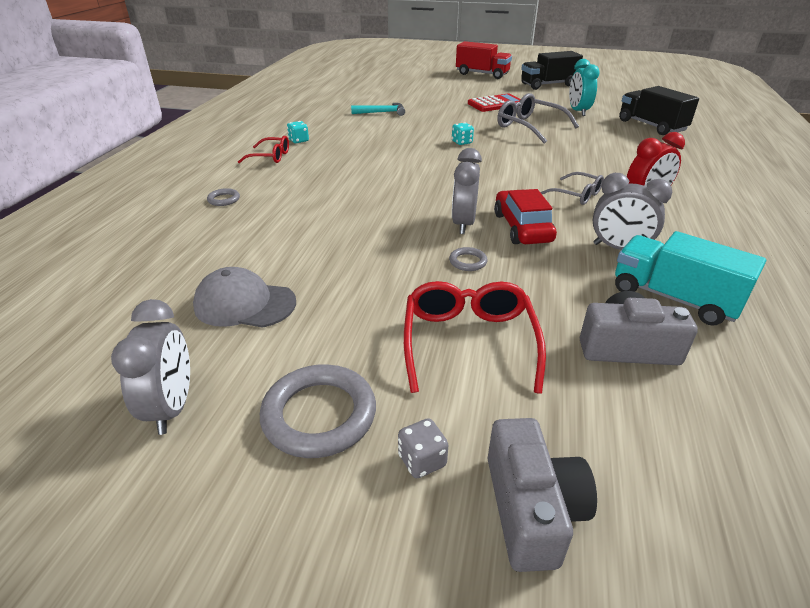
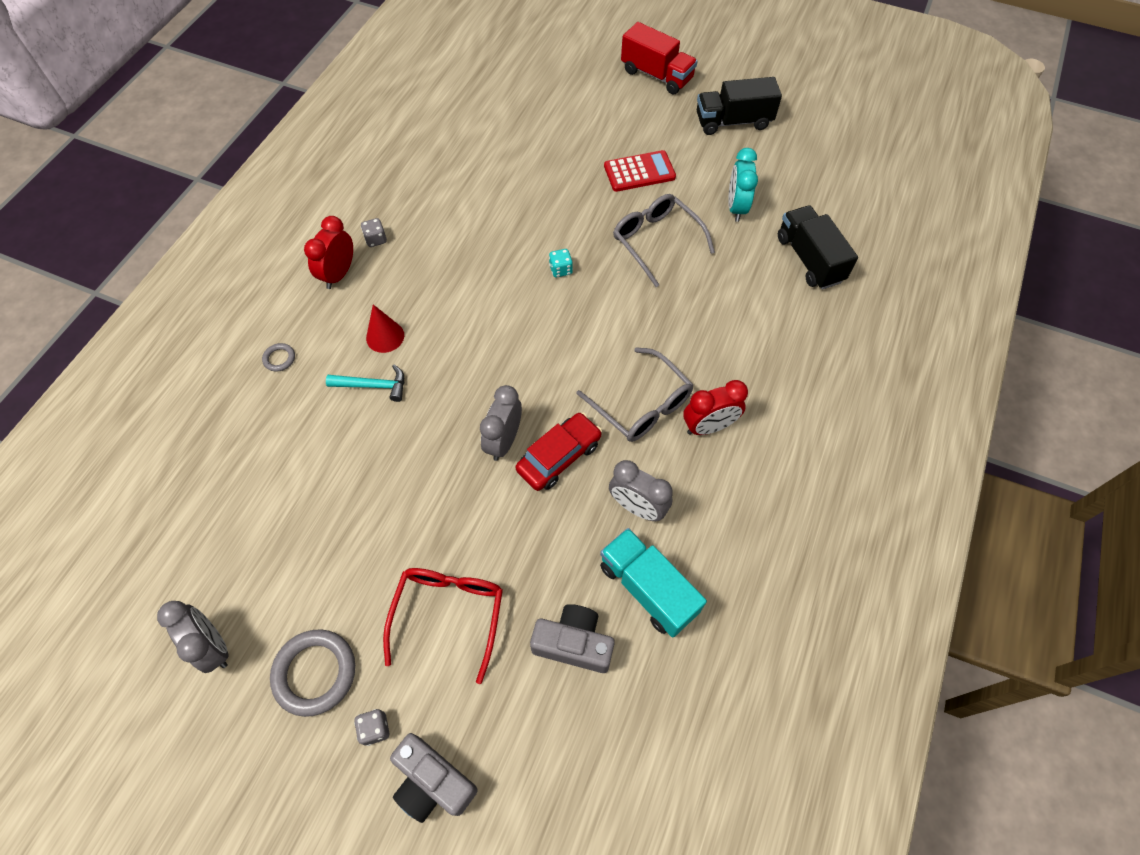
camera: 10 degrees right, 25 degrees up
(172, 407) = (213, 646): grey clock -> grey clock turned 45 degrees counterclockwise
(244, 304) = (279, 533): grey cap -> none
(270, 157) = (339, 274): red glasses -> red clock
(298, 140) = (376, 239): turquoise dice -> grey dice
(323, 181) = (385, 336): none -> red cone
(382, 112) = (489, 178): turquoise hammer -> turquoise hammer (373, 386)
(468, 262) = (486, 504): grey ring -> none
(522, 227) = (559, 457): red car -> red car turned 45 degrees clockwise
(531, 509) = (433, 782): grey camera -> grey camera turned 120 degrees clockwise
(577, 195) = (641, 405): grey glasses -> grey glasses, size x1.64

